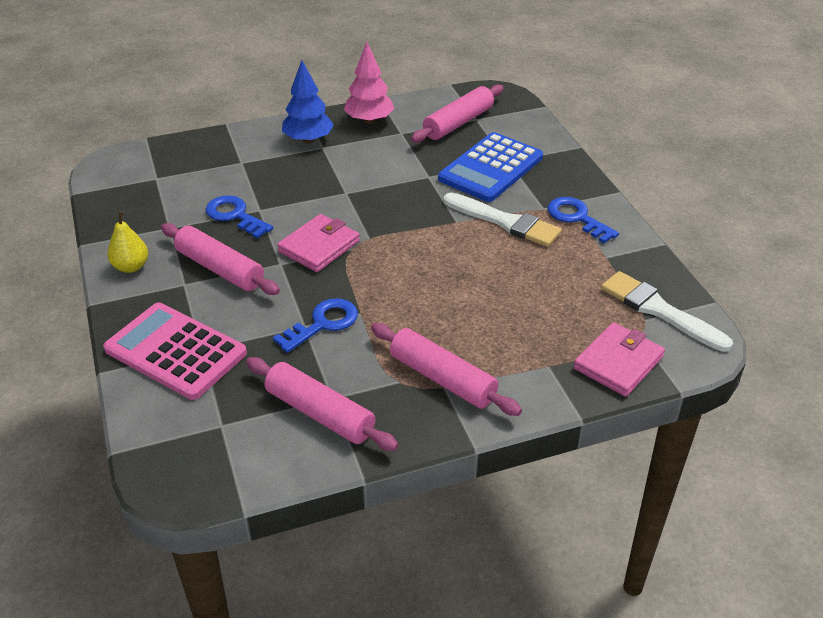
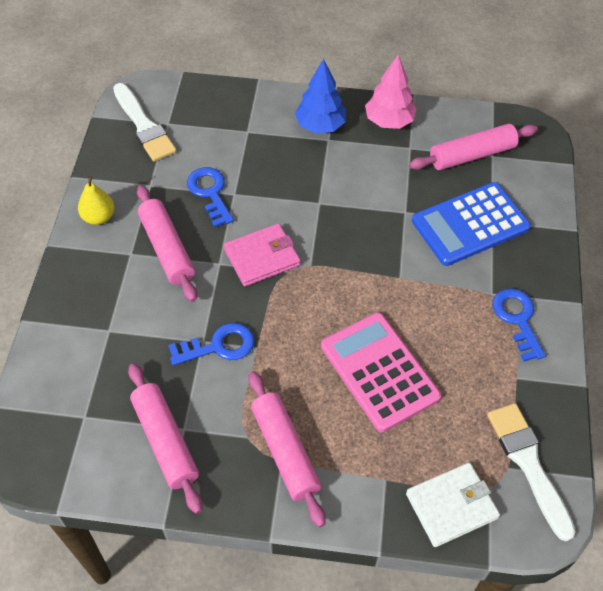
camera: 25 degrees right, 15 degrees up
(175, 351) = (88, 324): pink calculator -> pink calculator (379, 371)
(505, 222) = (445, 296): white brush -> white brush (144, 126)
(618, 362) = (451, 506): pink wallet -> white wallet

